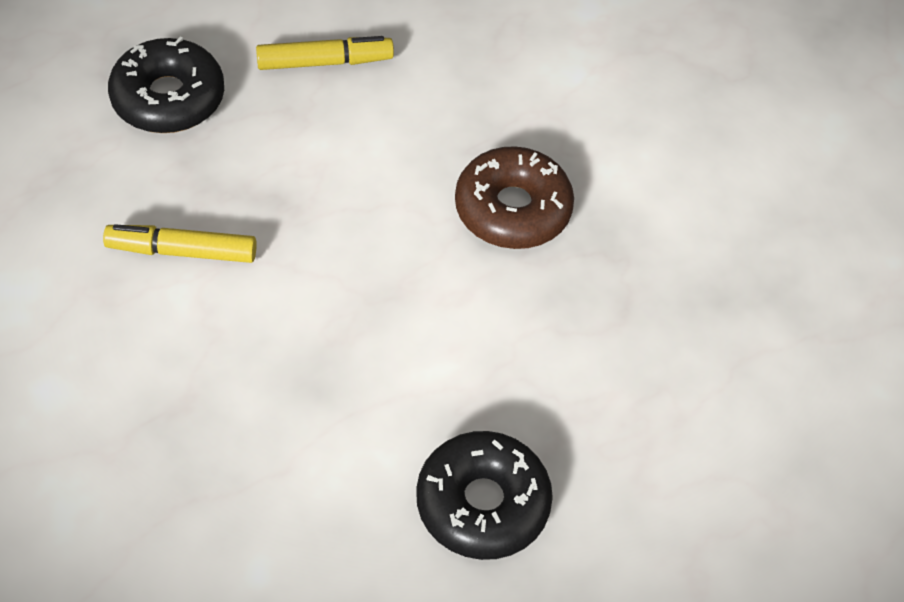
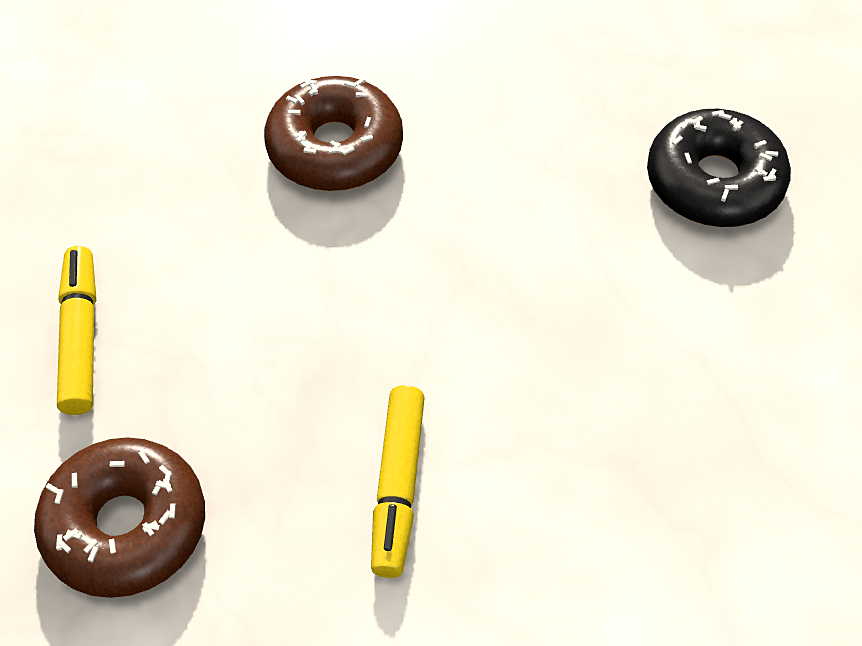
camera: 85 degrees left, 0 degrees up
(168, 98) = (125, 527): black donut -> brown donut

